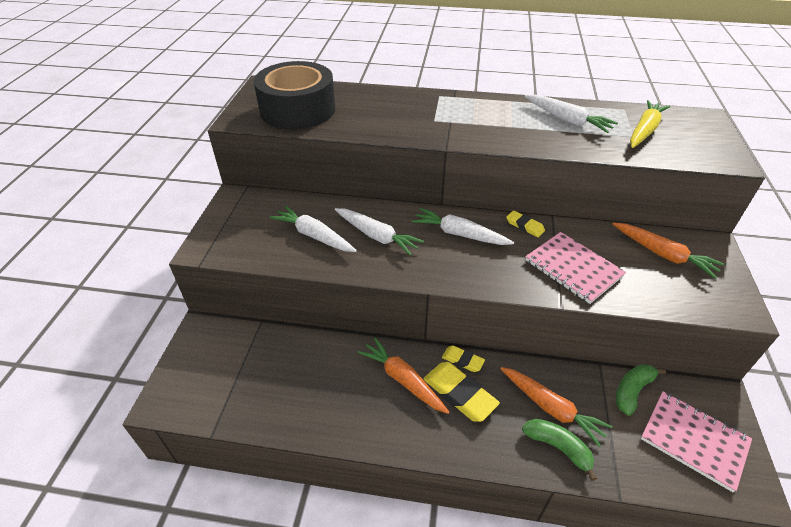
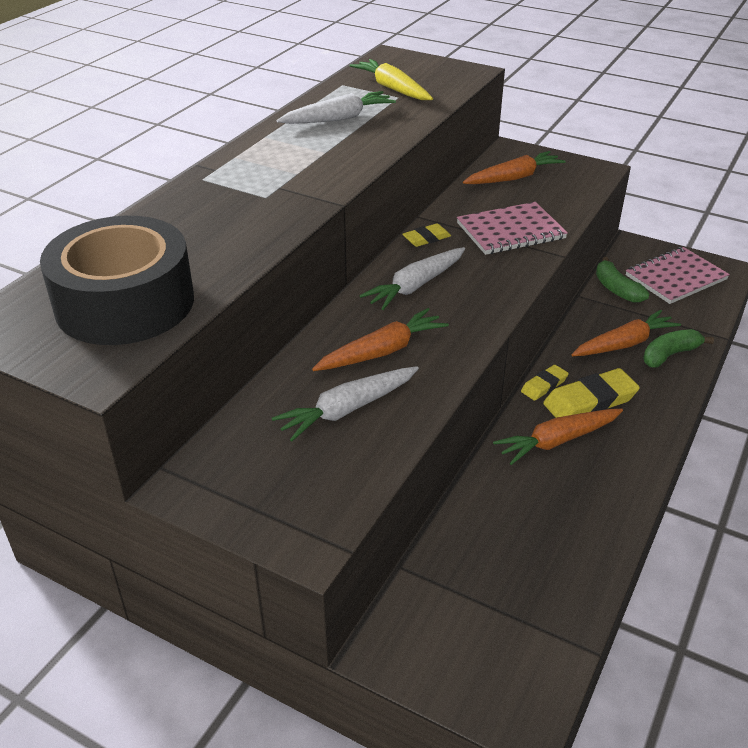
camera: 70 degrees left, 5 degrees down
(377, 236) = (382, 351): white carrot -> orange carrot

